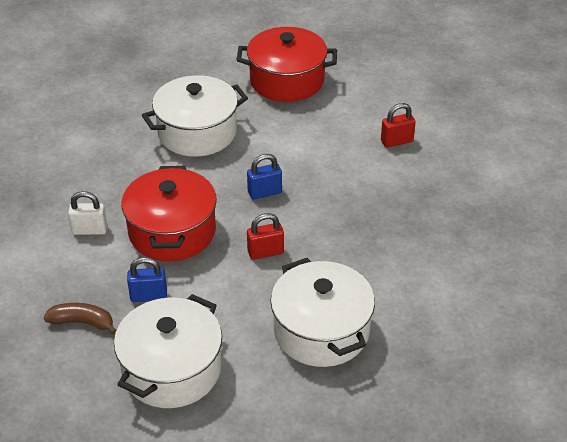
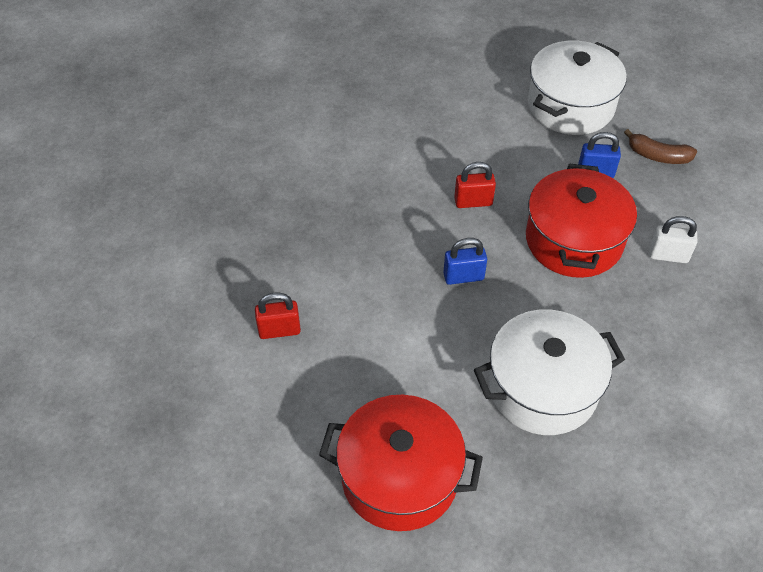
camera: 170 degrees left, 10 degrees up
(321, 331) = (433, 119): white pot -> none

